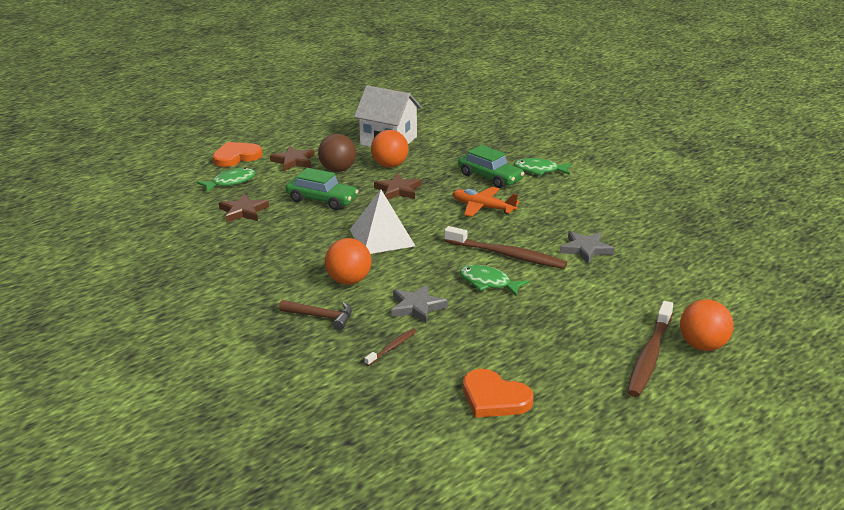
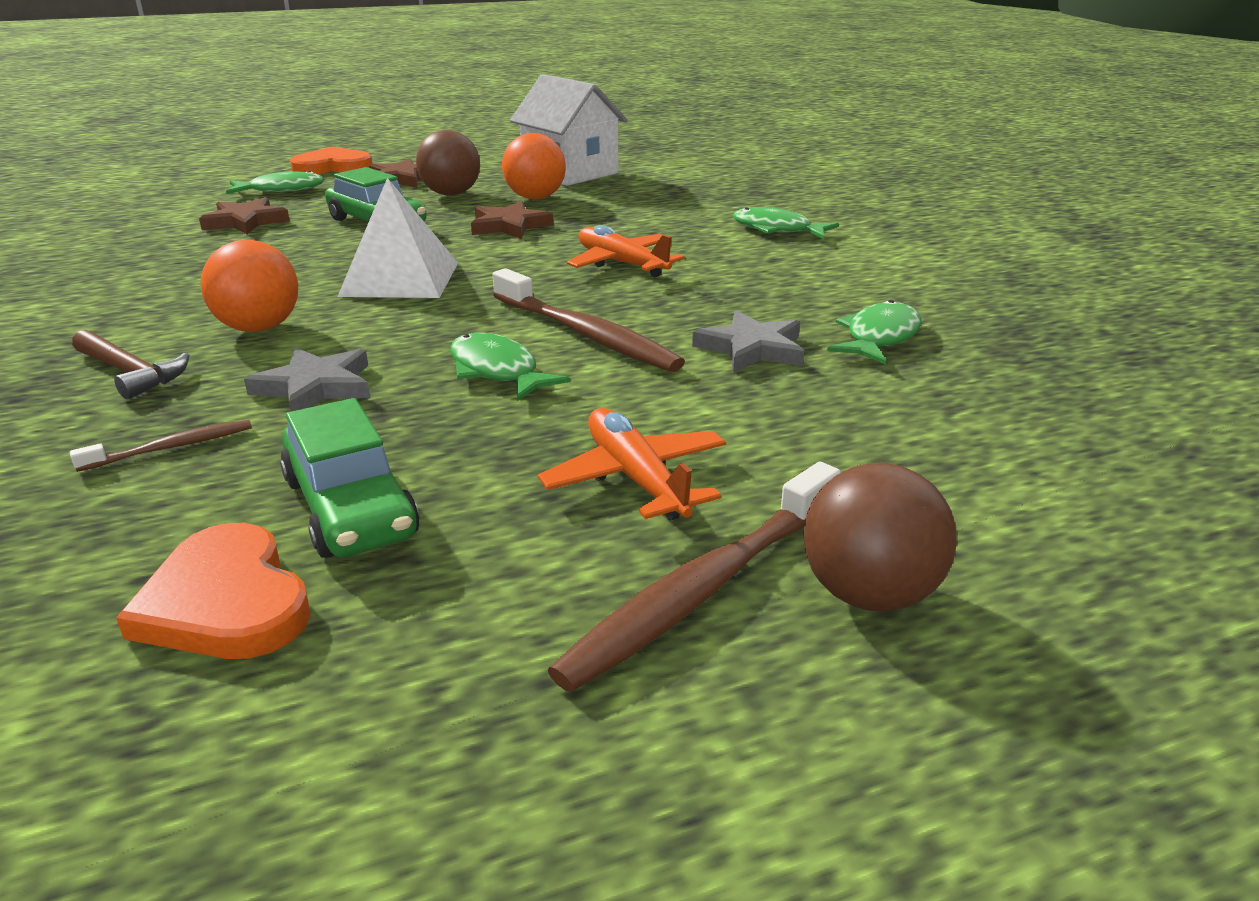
camera: 20 degrees right, 0 degrees up
(490, 177) = (680, 228): green car -> green car (350, 508)
(591, 321) = (635, 479): none -> orange plane
(634, 233) = (879, 337): none -> green fish
(702, 346) = (869, 594): orange ball -> brown ball

